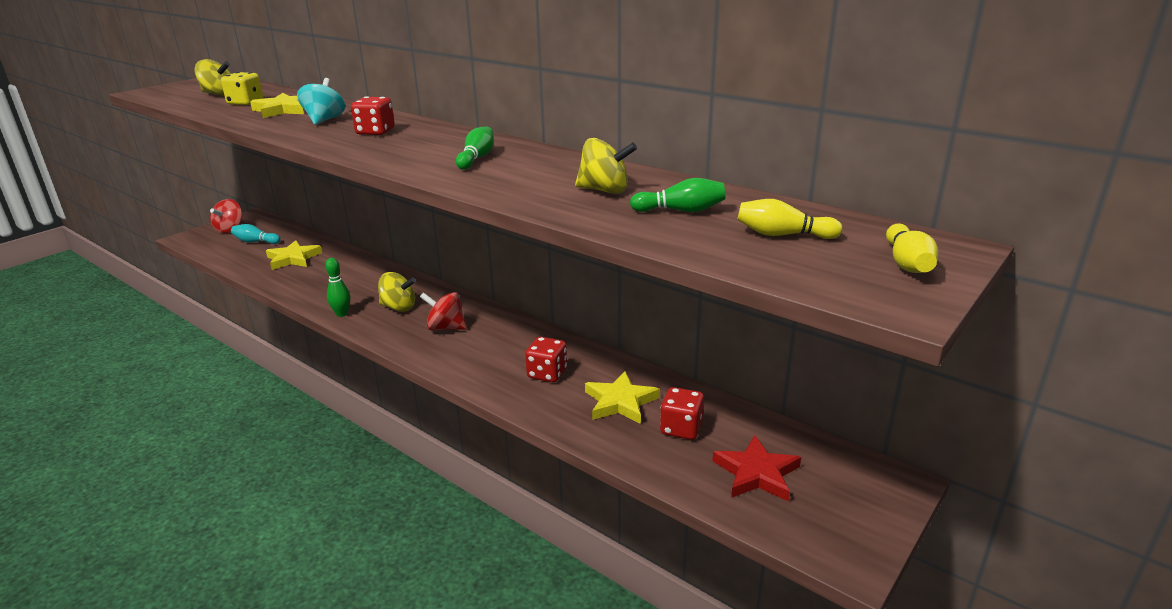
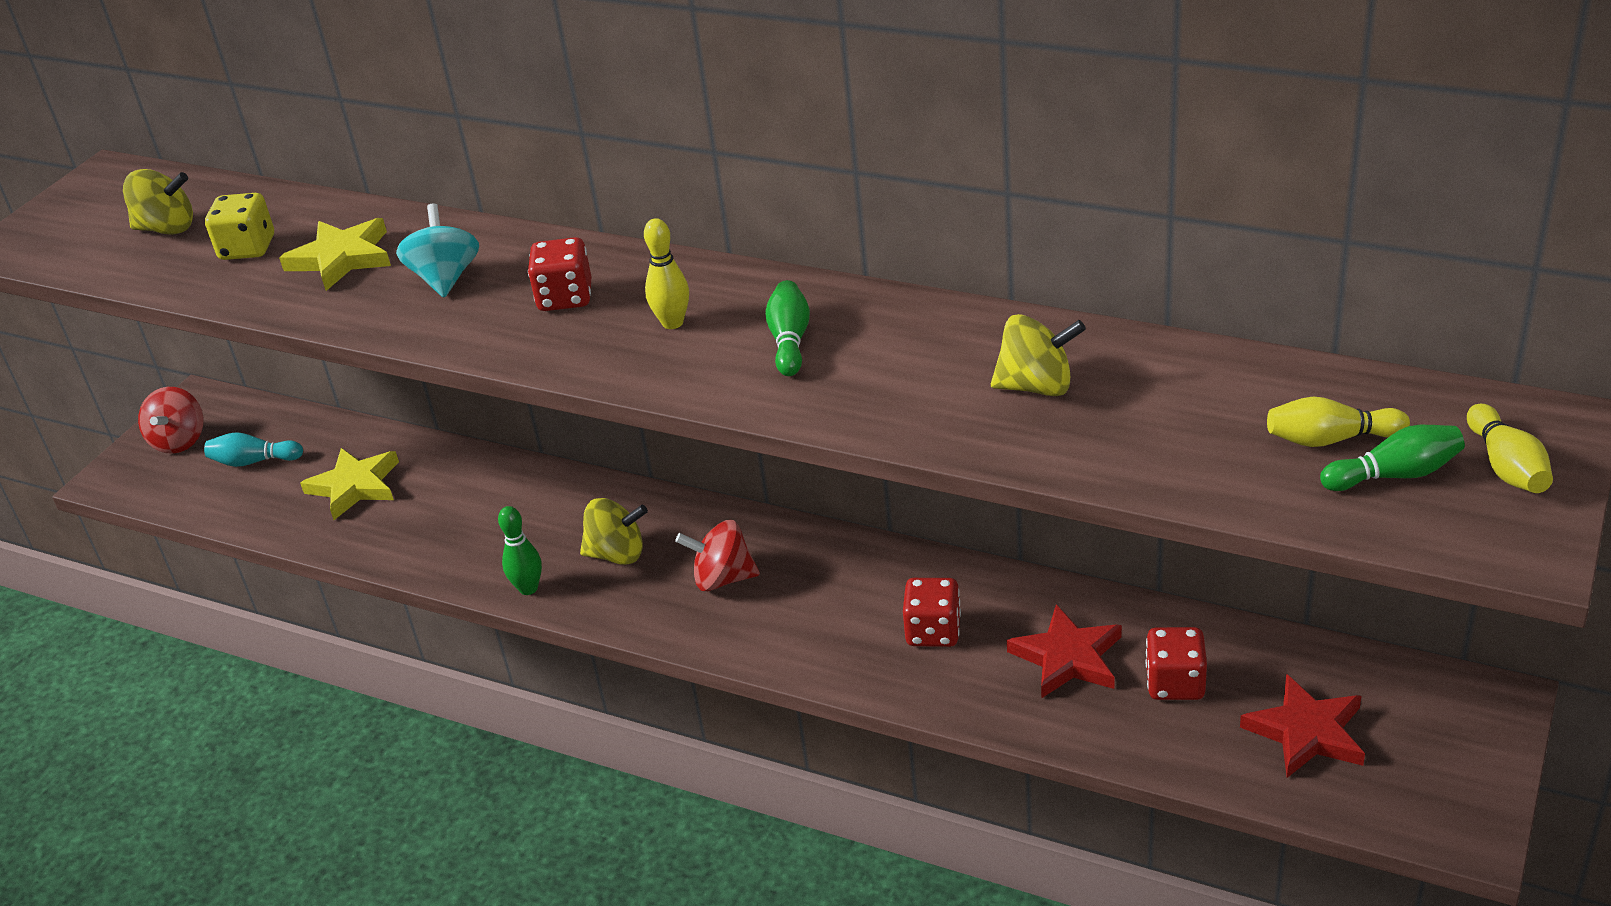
camera: 10 degrees left, 10 degrees up
(420, 145) = (672, 323): none -> yellow bowling pin
(620, 402) = (1067, 657): yellow star -> red star
(681, 210) = (1170, 413): green bowling pin -> green bowling pin (1394, 475)

